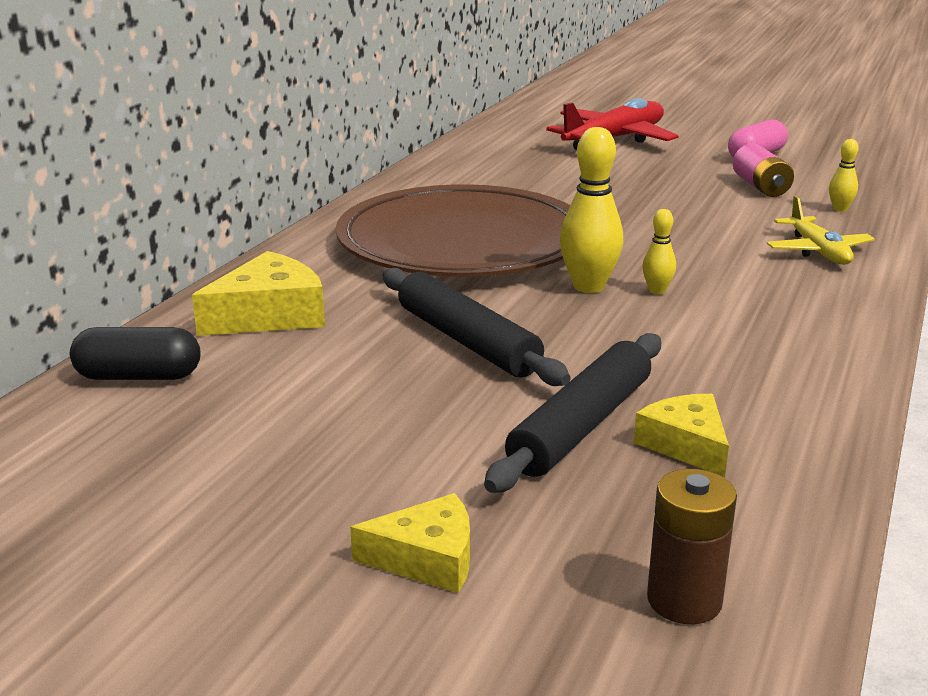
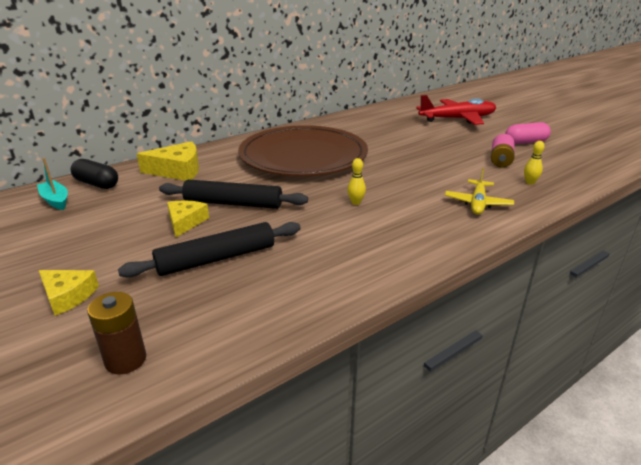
camera: 30 degrees right, 5 degrees up
(101, 427) = (55, 200): none -> turquoise boat
(467, 341) = (233, 203): black rolling pin -> black rolling pin turned 75 degrees counterclockwise
(588, 286) = (326, 192): yellow bowling pin -> none
(686, 445) = (246, 284): yellow cheese -> yellow cheese (185, 222)

